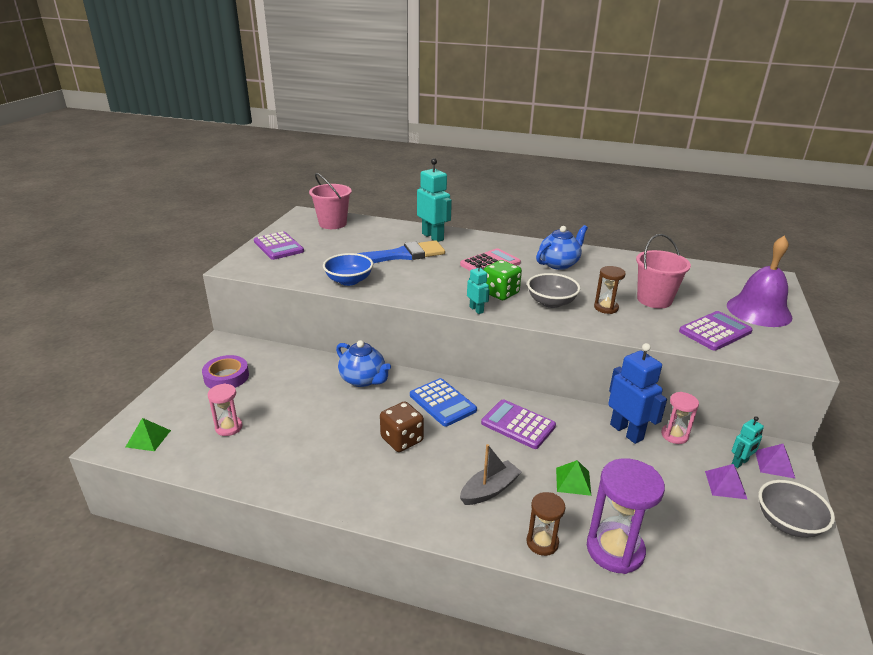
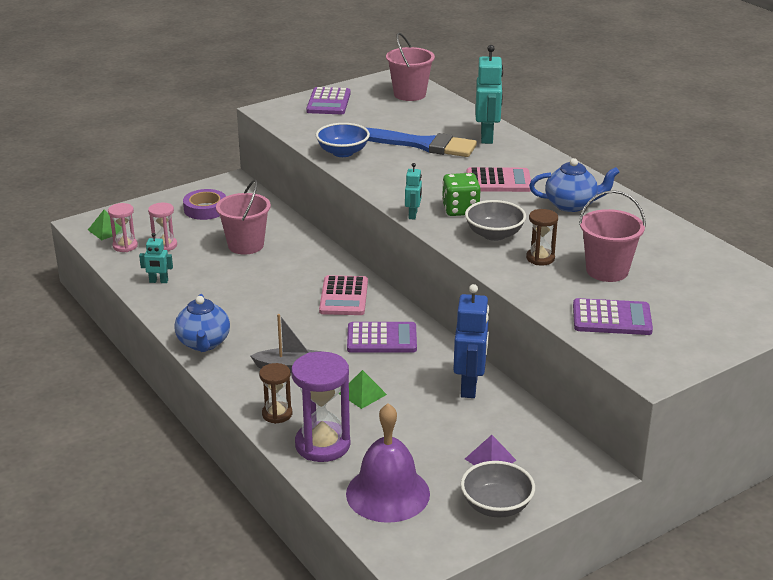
camera: 40 degrees right, 0 degrees up
(305, 394) = (246, 245): none -> pink bucket
(363, 380) = (305, 253): blue teapot -> blue teapot (203, 343)
(402, 439) = (273, 307): brown dice -> none
(442, 403) = (343, 297): blue calculator -> pink calculator
(518, 424) = (382, 339): purple calculator -> purple calculator turned 105 degrees clockwise
(674, 435) = (510, 409): pink hourglass -> pink hourglass (125, 246)
(740, 462) = (535, 454): turquoise robot -> turquoise robot (158, 281)
(759, 311) = (706, 323): purple bell -> purple bell (388, 493)
(774, 464) = (568, 471): purple pyramid -> none

